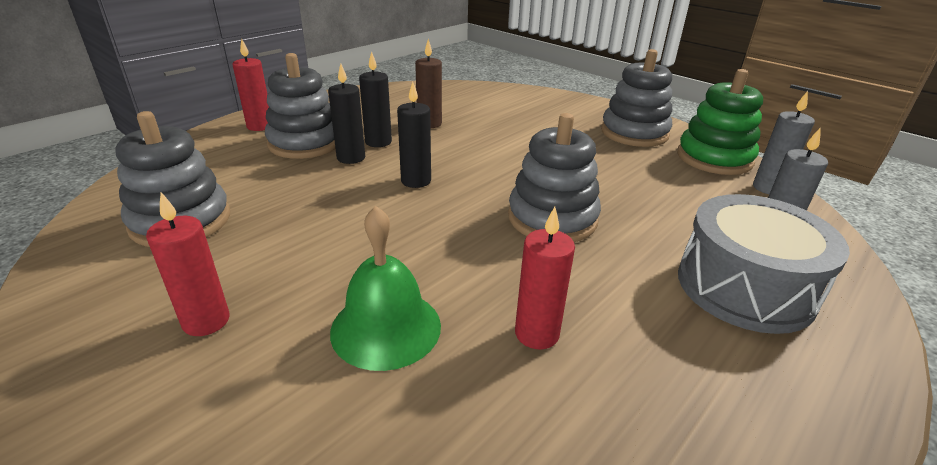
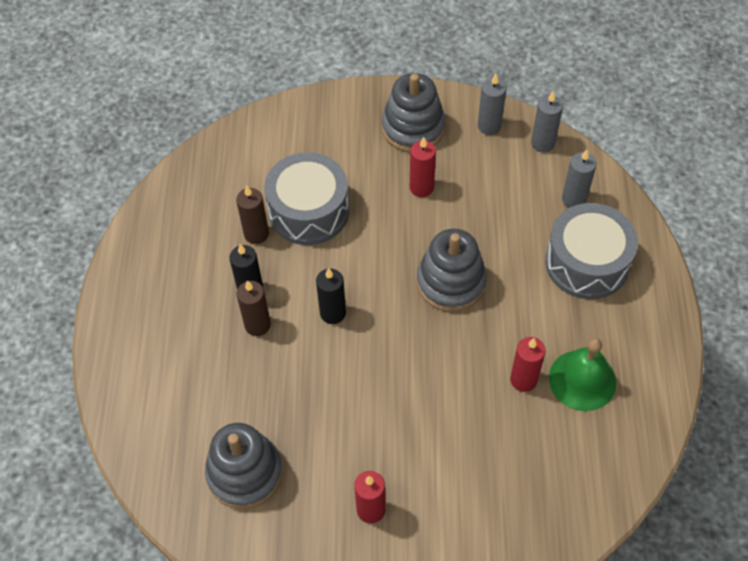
camera: 40 degrees left, 25 degrees up
(260, 126) = (131, 346): red candle -> red candle (421, 187)
(305, 143) = (200, 336): grey stacking toy -> none
(351, 158) = (257, 325): black candle -> brown candle
(386, 328) = (456, 437): green bell -> green bell (582, 380)
(485, 131) = (309, 211): none -> grey drum
(714, 158) = (489, 126): green stacking toy -> grey candle

